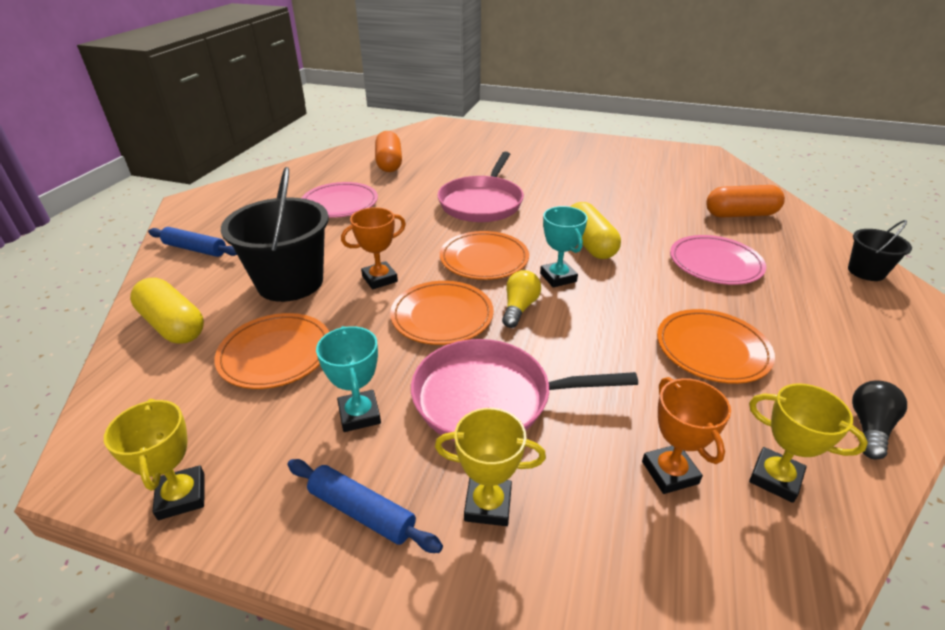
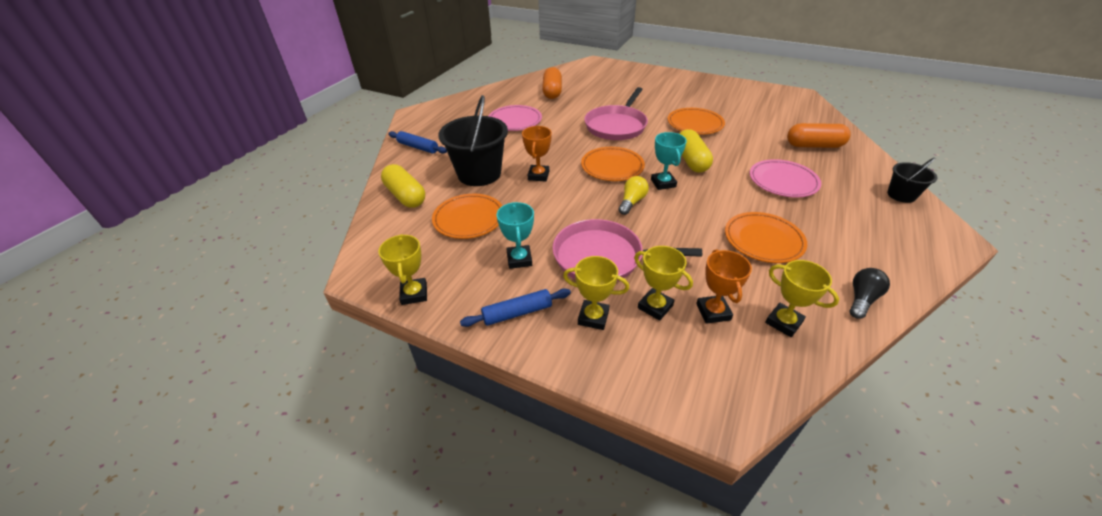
camera: 10 degrees right, 5 degrees up
(362, 511) = (517, 313): blue rolling pin -> blue rolling pin turned 60 degrees counterclockwise
(379, 279) = (538, 175): orange trophy -> orange trophy turned 60 degrees counterclockwise
(442, 316) = (578, 203): orange plate -> orange plate (695, 124)
(581, 474) = (655, 307): none -> yellow trophy

